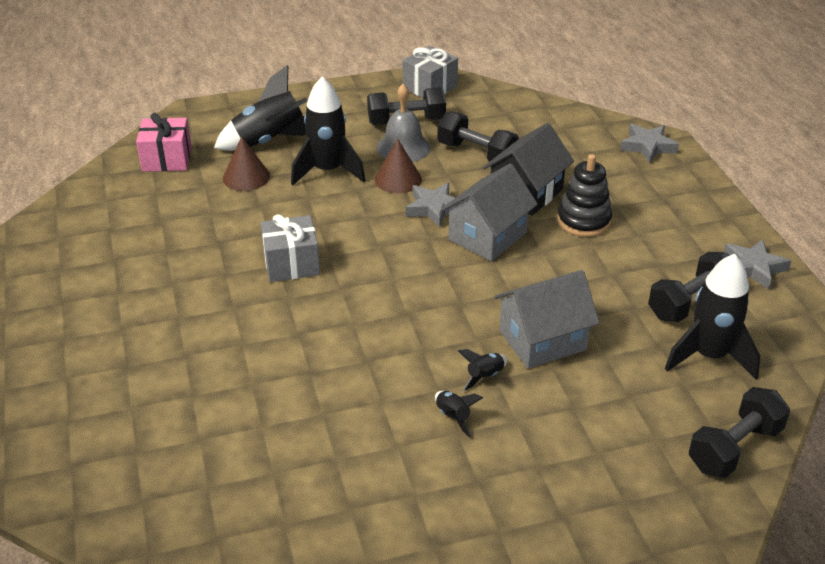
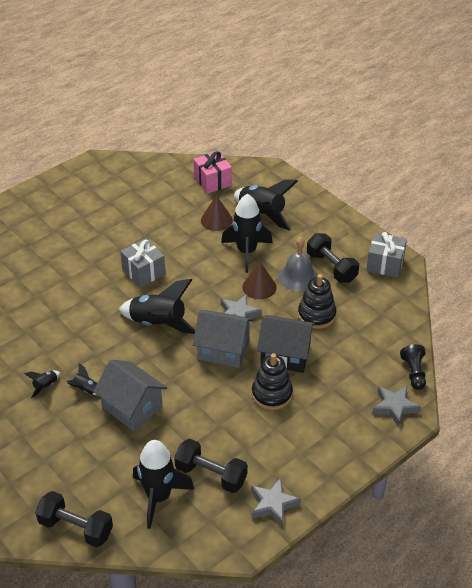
camera: 65 degrees right, 5 degrees up
(403, 277) = (158, 324): none -> black rocket
(476, 153) = (316, 315): black dumbbell -> black stacking toy
(605, 120) = (414, 372): none -> black pawn

